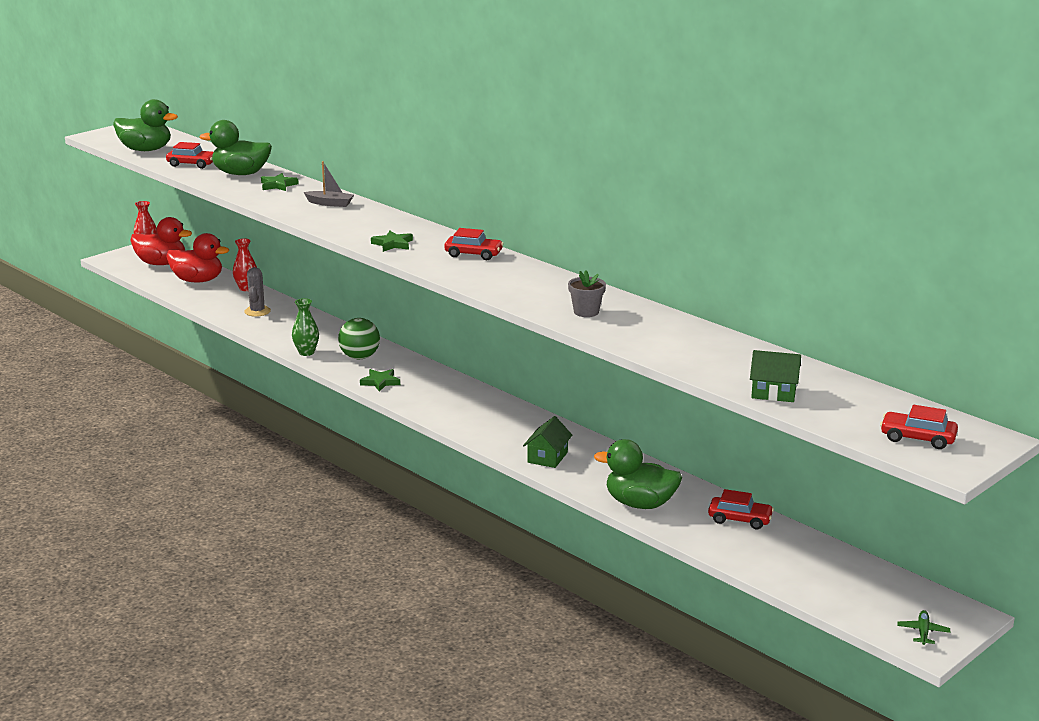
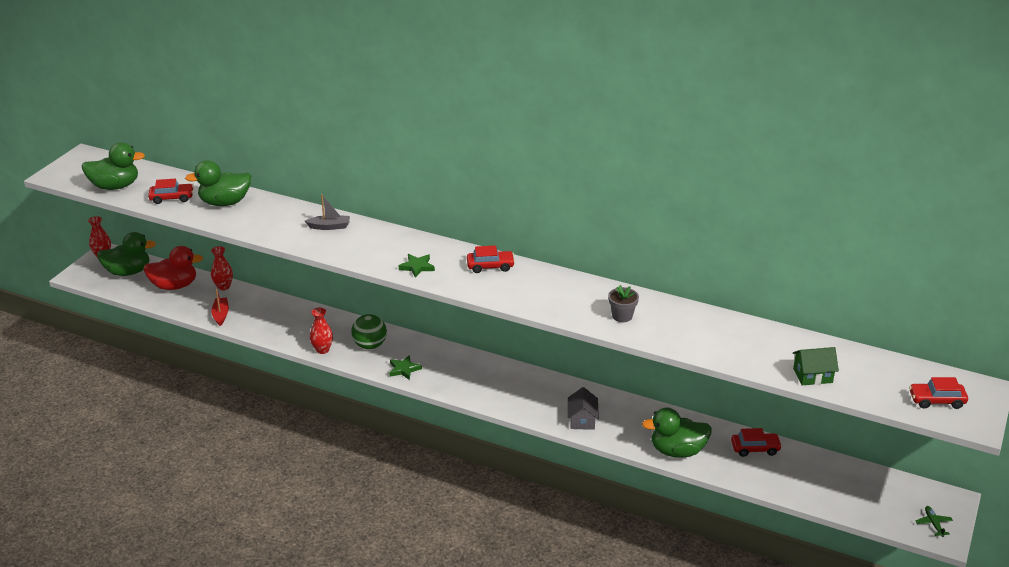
camera: 20 degrees left, 10 degrees up
(161, 263) = (128, 272): red duck -> green duck
(225, 309) = (221, 315): none -> red boat
(257, 311) = (250, 311): grey cactus -> none
(278, 185) = (268, 211): green star -> none
(306, 352) = (322, 350): green vase -> red vase
(547, 457) = (582, 420): green house -> grey house

